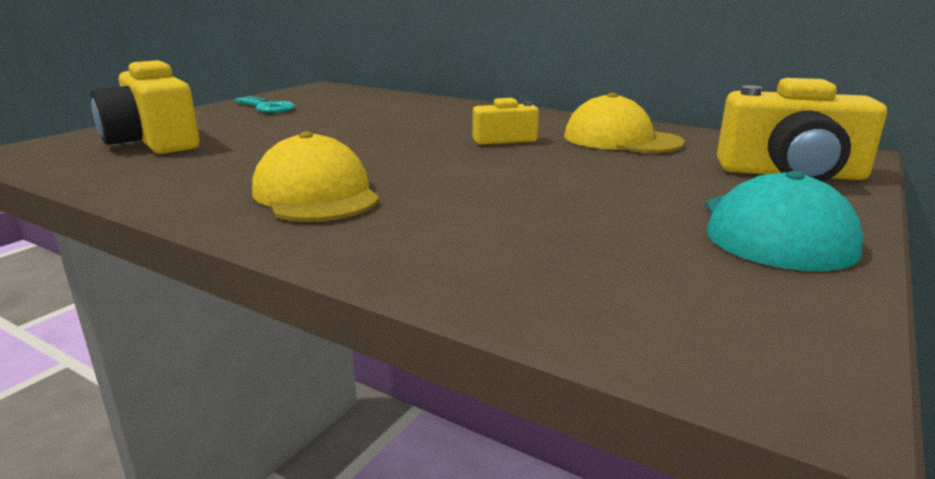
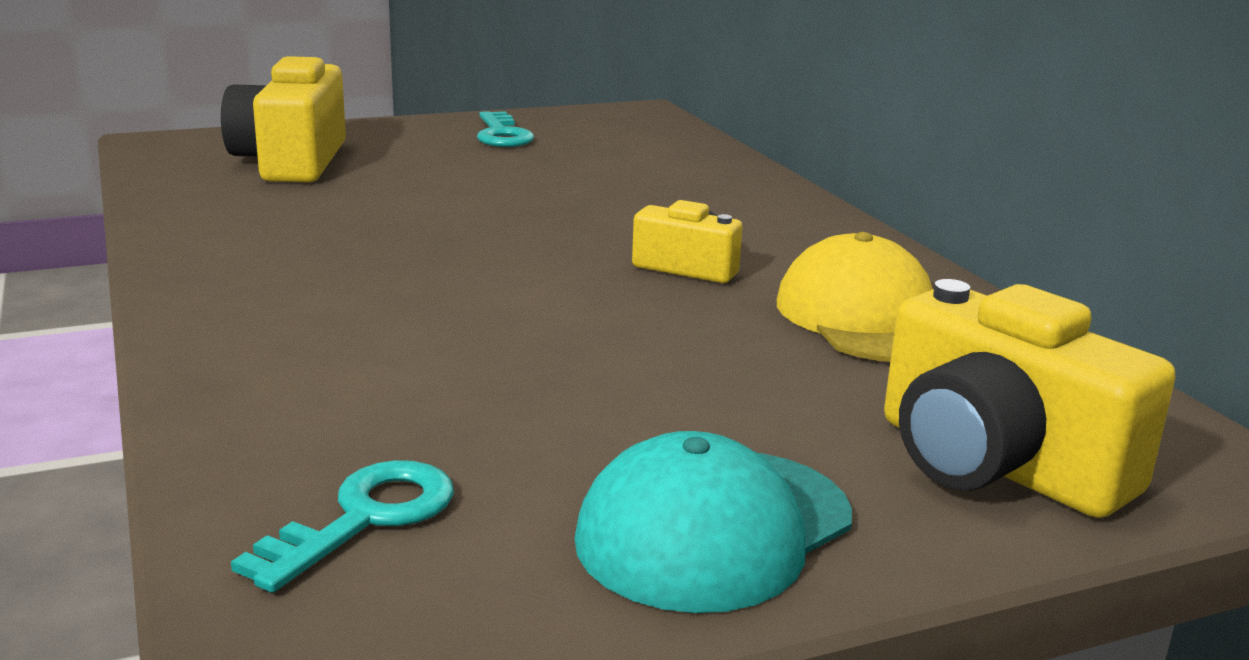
camera: 35 degrees right, 0 degrees up
(316, 194) = (309, 283): yellow cap -> none
(636, 289) = (365, 518): none -> turquoise key

